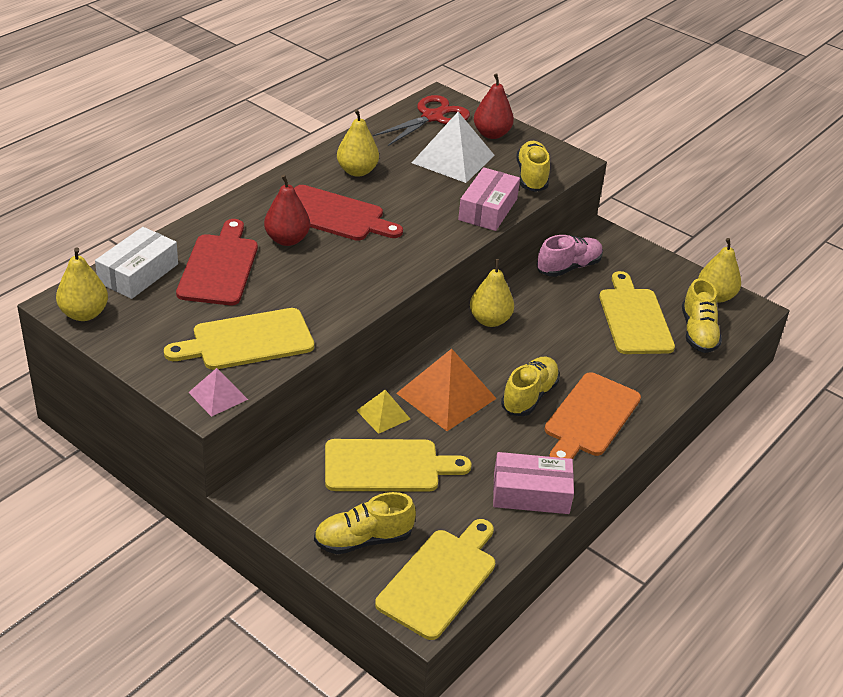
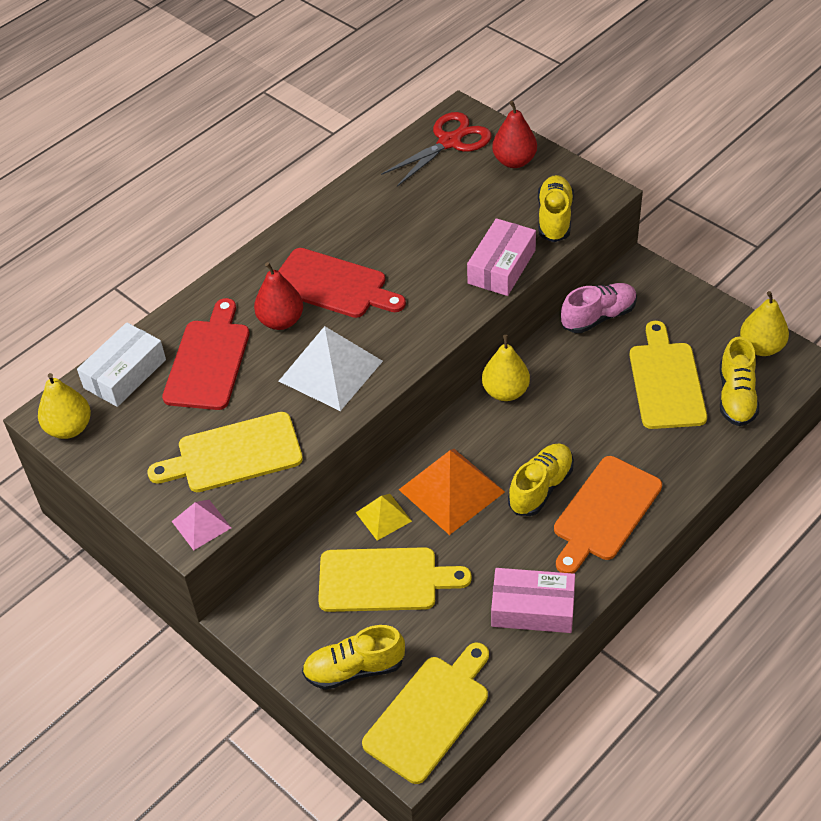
camera: 10 degrees right, 10 degrees up
(357, 171) = (361, 223): yellow pear -> none
(453, 159) = (468, 199): white pyramid -> white pyramid (330, 371)

